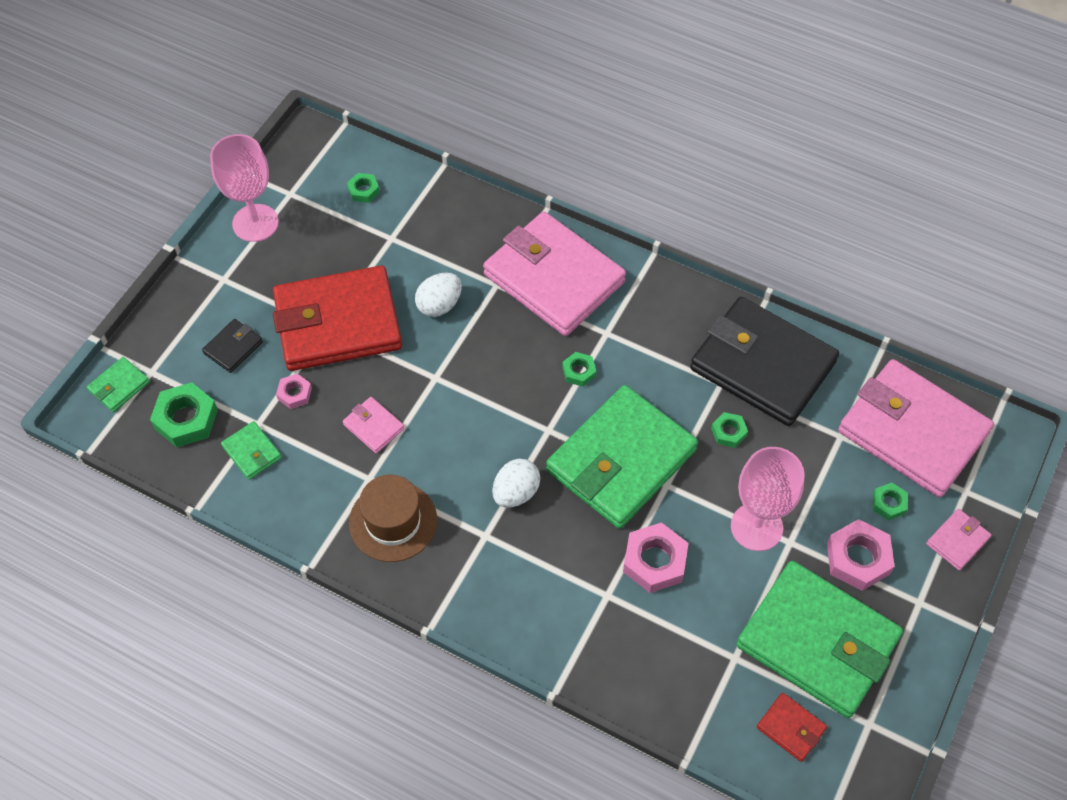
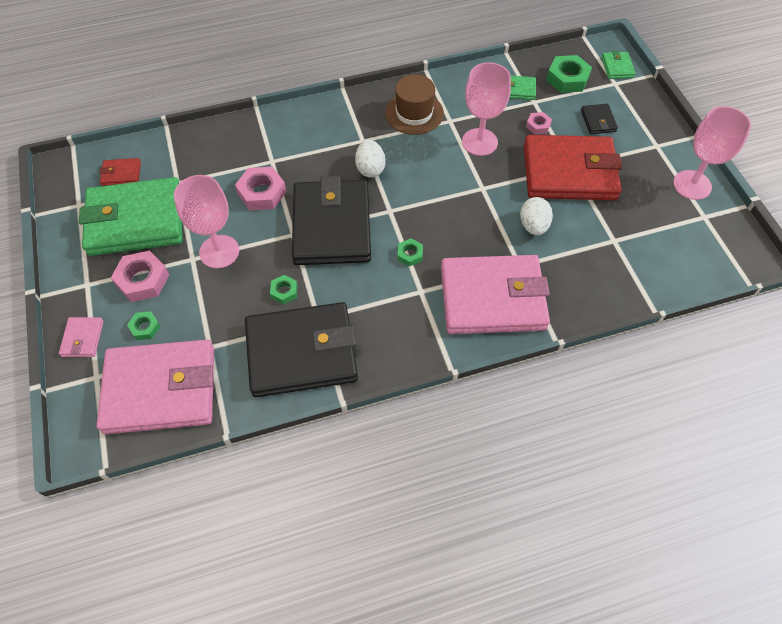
camera: 135 degrees right, 0 degrees up
(338, 323) = (569, 172): red wallet -> red wallet turned 60 degrees clockwise
(363, 190) = (672, 254): green nut -> none
(373, 426) = (479, 142): pink wallet -> pink goblet
(621, 460) = (332, 226): green wallet -> black wallet

